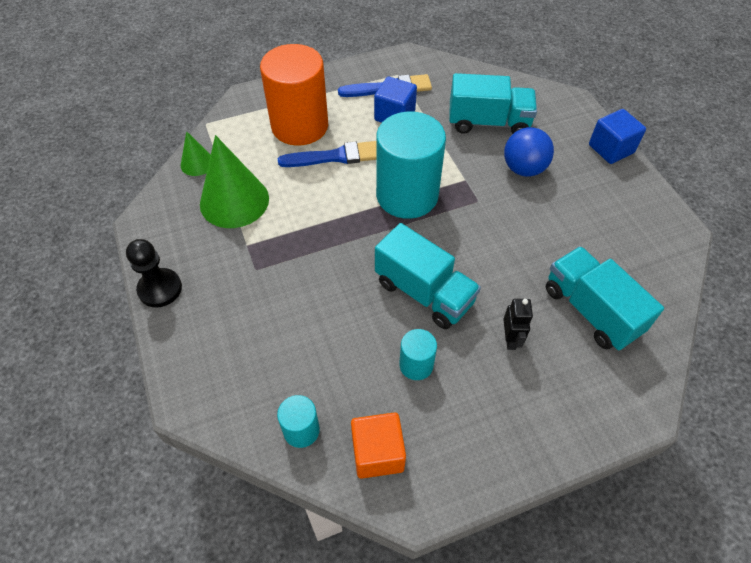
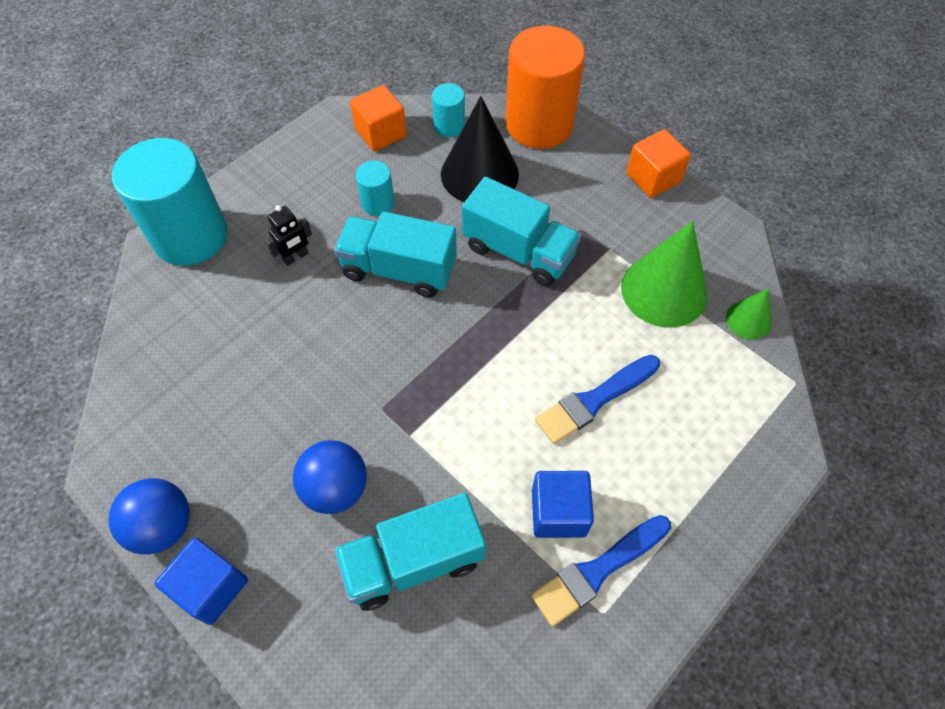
camera: 155 degrees right, 5 degrees up
(160, 289) = (653, 178): black pawn -> orange cube
(300, 126) = (674, 432): orange cylinder -> orange cylinder (539, 124)
(305, 357) = (479, 174): none -> black cone
(407, 195) = (472, 379): turquoise cylinder -> turquoise cylinder (190, 236)
(510, 339) = (296, 257): black robot -> black robot turned 105 degrees counterclockwise
(591, 310) = (216, 317): turquoise truck -> turquoise truck (518, 251)
(640, 186) = (163, 526): none -> blue ball

